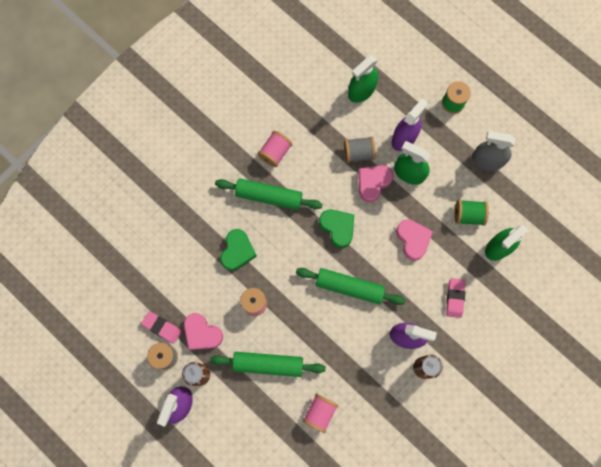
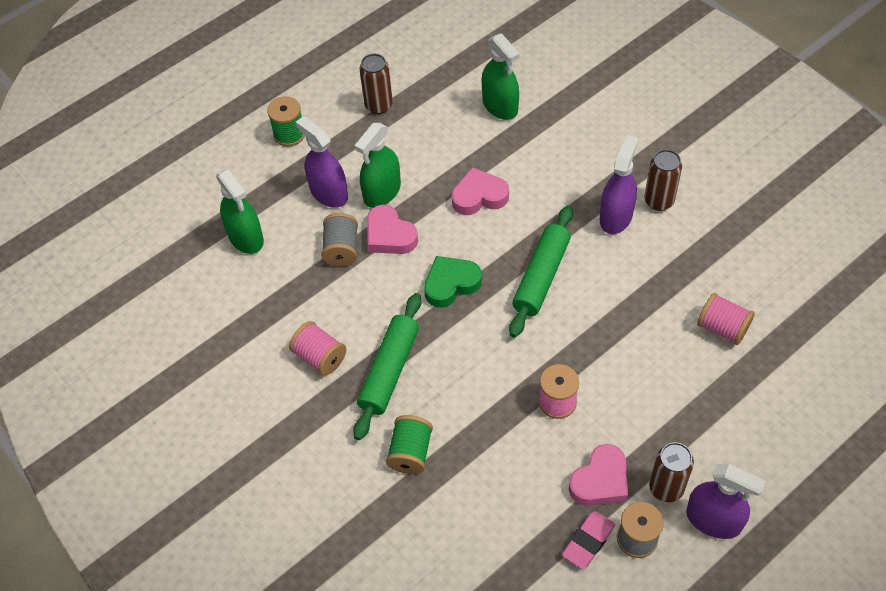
camera: 80 degrees left, 20 degrees down
(237, 251) = (472, 420): green heart -> none
(268, 364) = (651, 390): green rolling pin -> none
(455, 298) = (565, 158): pink eraser -> none
(468, 215) = (452, 133): green spool -> green spool (410, 452)
(487, 160) = (379, 105): grey spray bottle -> brown can

